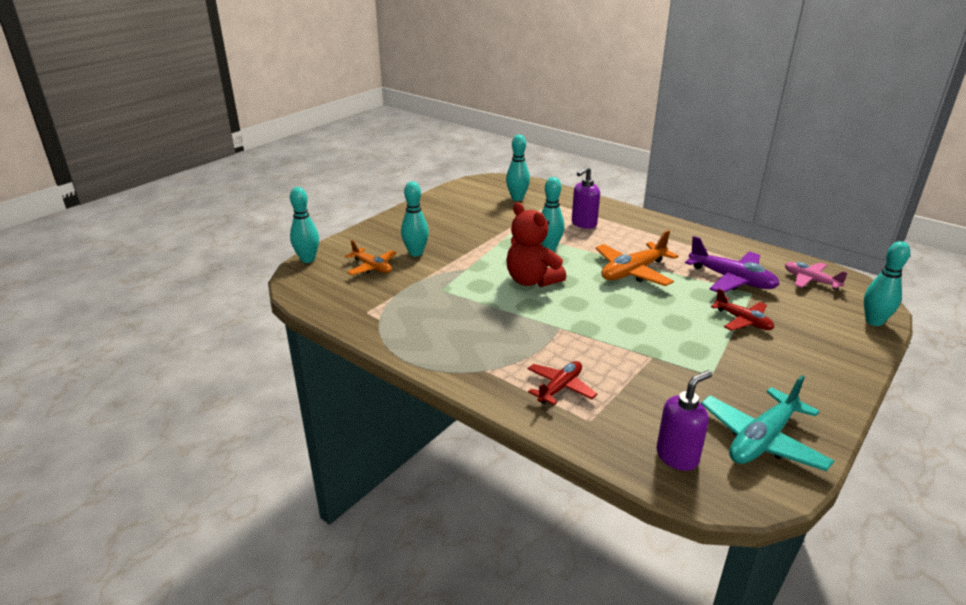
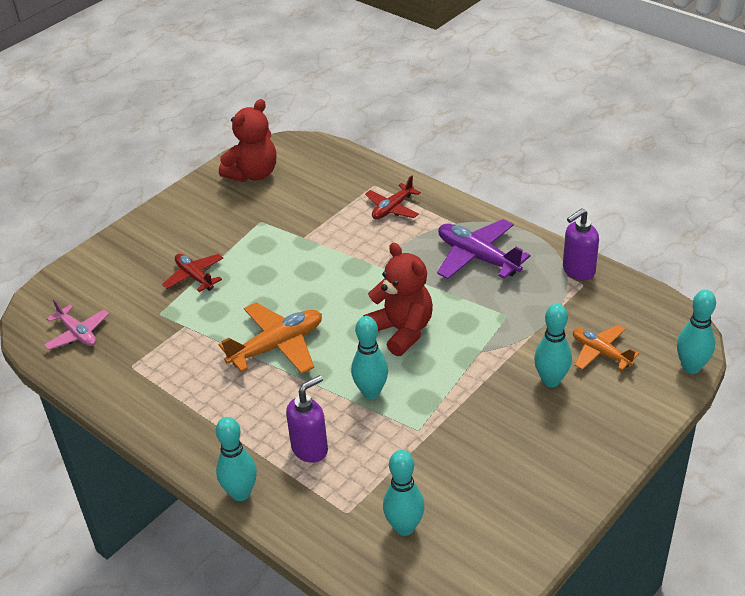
camera: 175 degrees left, 10 degrees up
(677, 456) = (319, 163): purple soap dispenser -> purple soap dispenser (578, 271)
(731, 280) = (167, 334): purple plane -> purple plane (477, 257)
(762, 440) = (253, 174): turquoise plane -> red teddy bear
(874, 321) = (65, 278): turquoise bowling pin -> turquoise bowling pin (241, 493)

